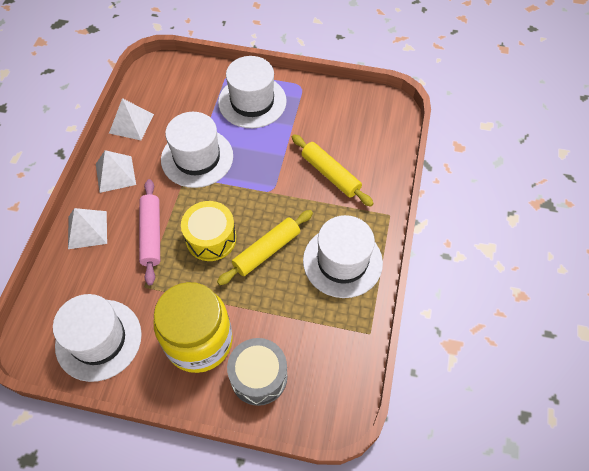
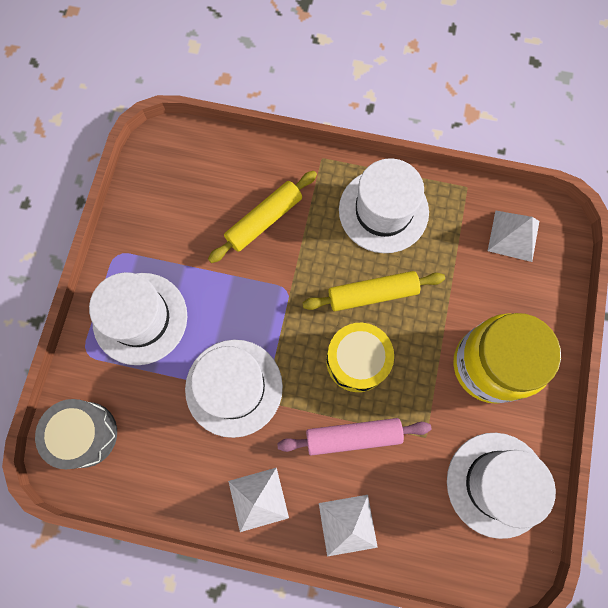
camera: 90 degrees left, 15 degrees up
(131, 123) = (169, 488): white pyramid -> white pyramid (513, 235)
(258, 376) = (523, 299): grey drum -> grey drum (85, 434)
(266, 251) = (372, 294): yellow rolling pin -> yellow rolling pin turned 60 degrees counterclockwise

